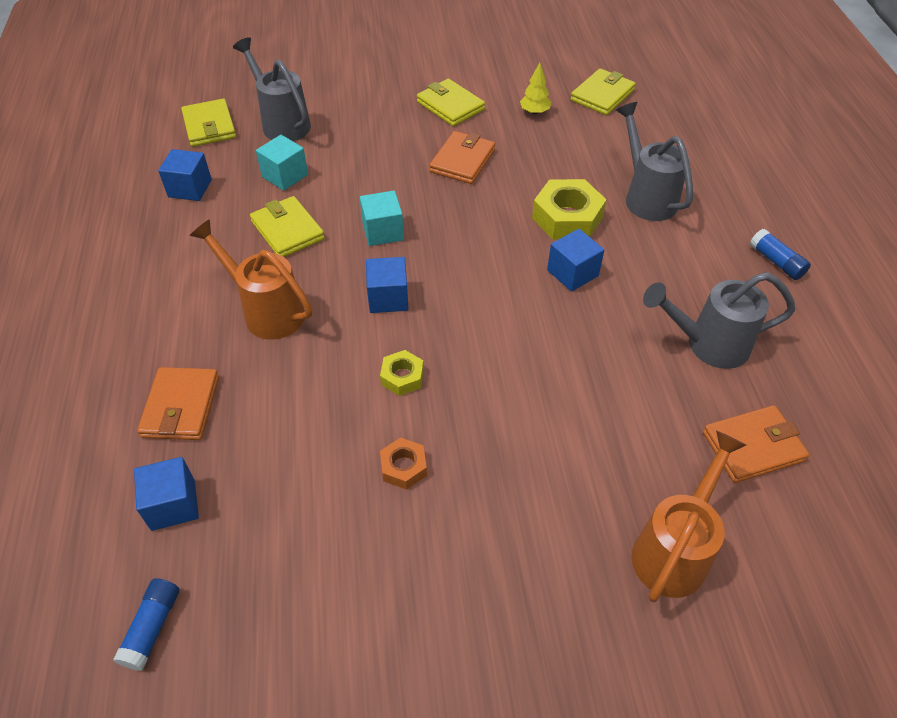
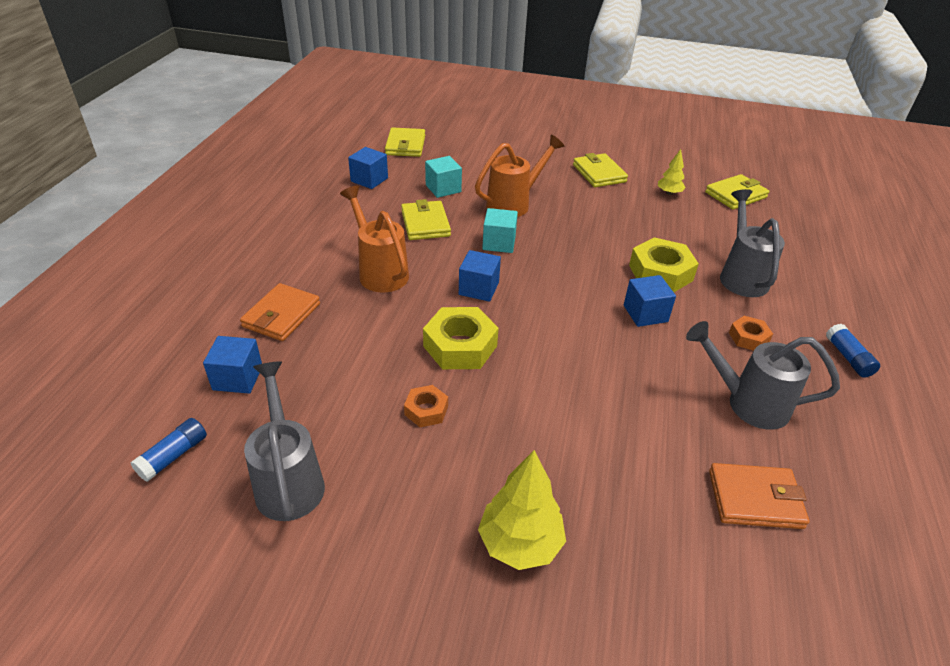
camera: 20 degrees right, 10 degrees down
(282, 123) = (460, 155): grey watering can -> grey watering can (288, 480)
(402, 377) = (460, 346): yellow nut -> yellow nut, size x1.82
(462, 161) = (589, 212): orange wallet -> none
(565, 579) = (520, 543): none -> yellow tree
(674, 550) = (635, 558): orange watering can -> orange watering can (513, 204)
(680, 269) = (748, 338): none -> orange nut

